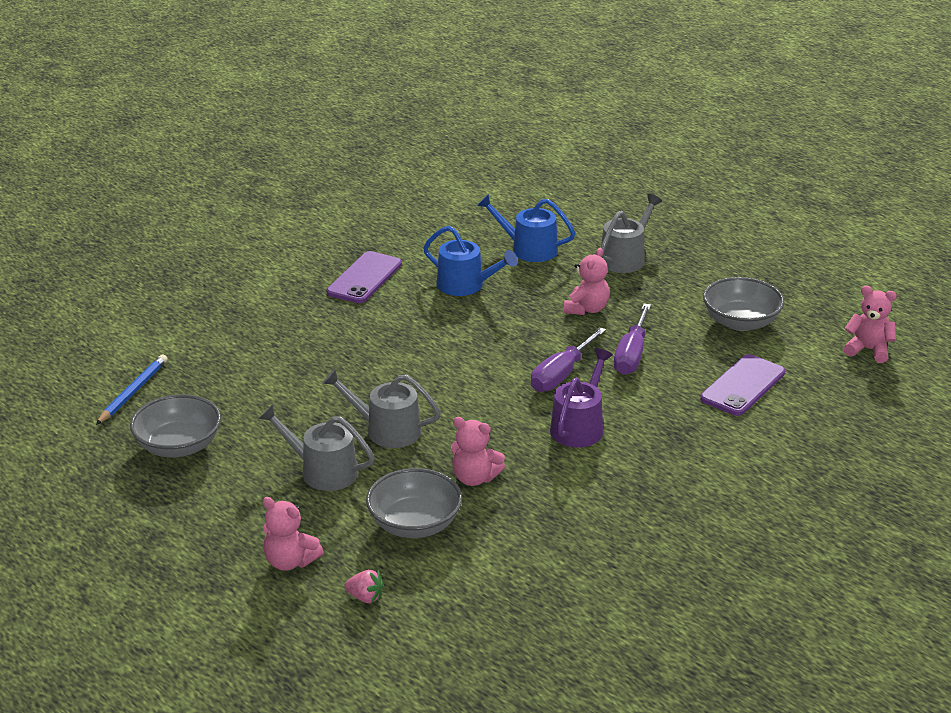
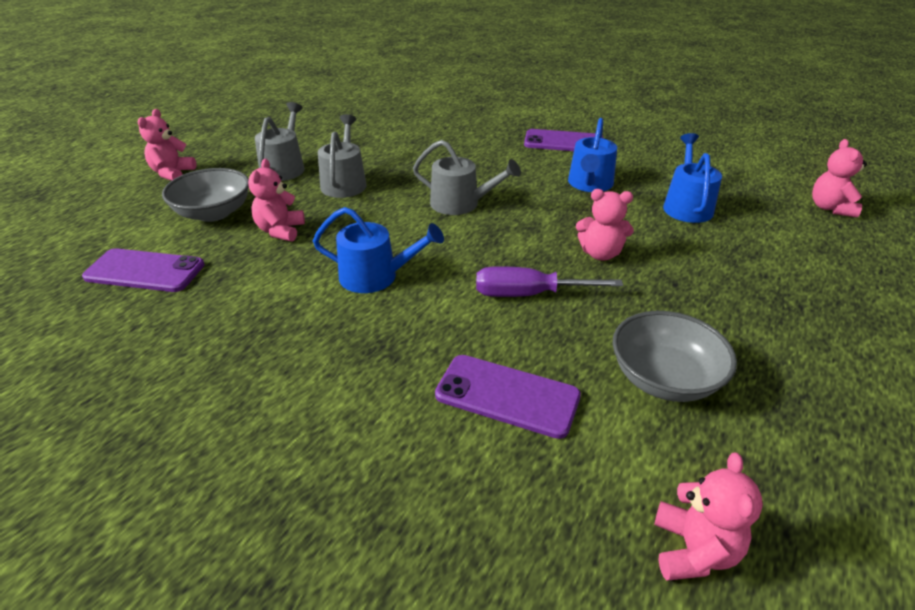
camera: 75 degrees right, 5 degrees up
(133, 392) = (367, 98): blue pencil -> none
(178, 446) = (309, 119): grey bowl -> none
(365, 597) = (121, 207): pink strawberry -> none
(519, 566) = (145, 271): none -> purple phone
(561, 189) = (830, 208): none -> pink teddy bear
(561, 374) = (466, 254): purple screwdriver -> none
(579, 426) = (375, 276): purple watering can -> blue watering can
(625, 258) = (731, 266): grey watering can -> grey watering can (460, 204)

